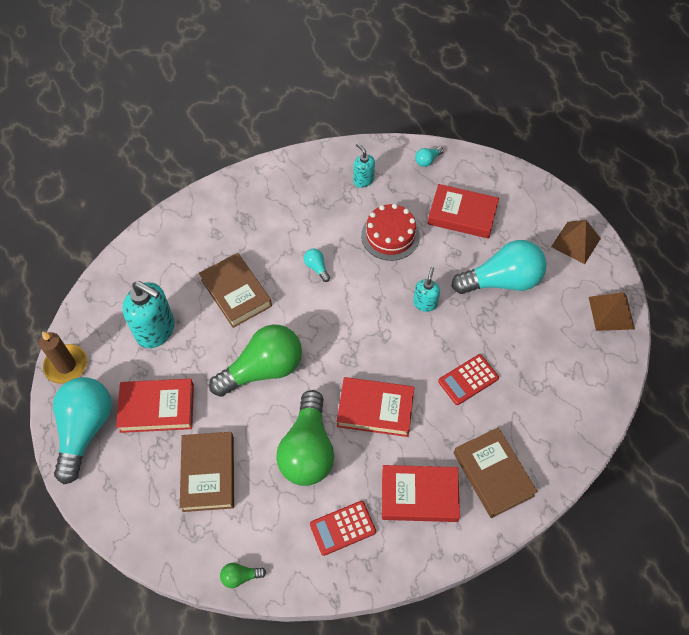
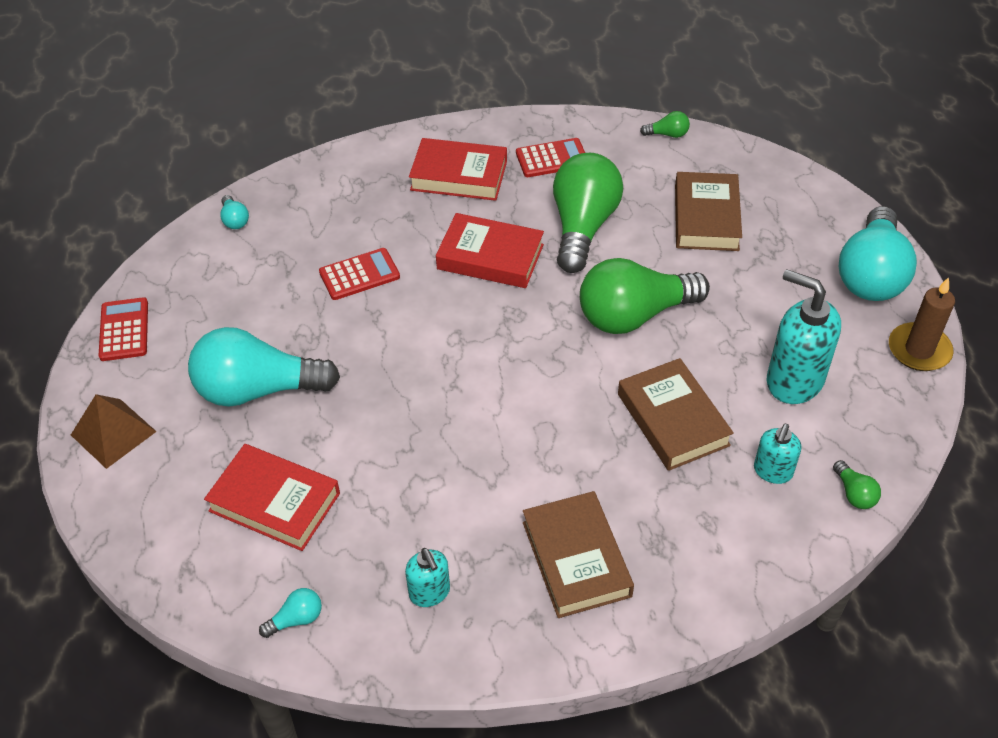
camera: 170 degrees left, 10 degrees down
(130, 259) = (854, 493): none -> green light bulb
(157, 408) = (778, 287): red book -> none
(316, 267) = (540, 443): turquoise light bulb -> turquoise light bulb (235, 220)
(390, 236) = (408, 480): red cake -> none
(425, 303) = (385, 372): turquoise soap dispenser -> turquoise soap dispenser (772, 471)
(493, 474) = (367, 184): brown book -> brown book (576, 559)
(611, 313) = (124, 330): brown pyramid -> red calculator

